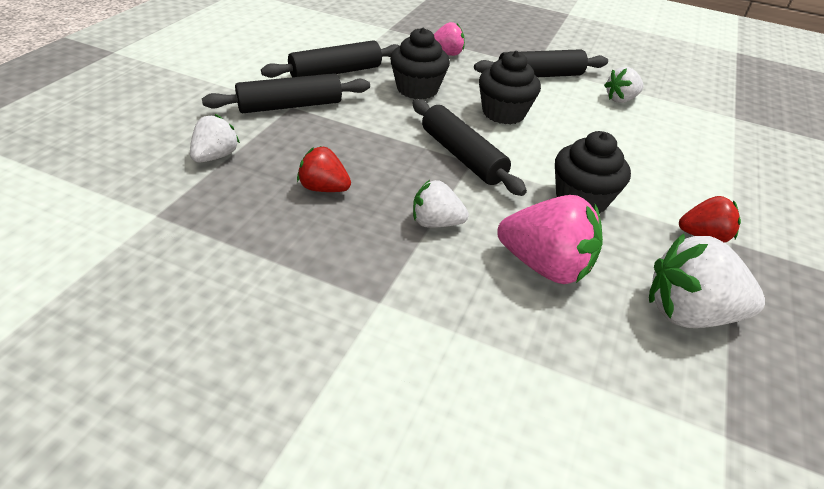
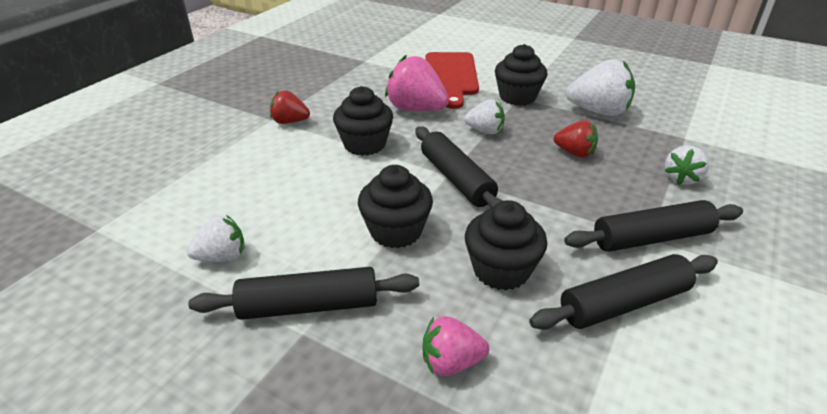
camera: 170 degrees left, 5 degrees down
(382, 303) = (517, 97): none -> black cupcake
(514, 371) = (450, 76): none -> red cutting board
(688, 313) = (342, 90): white strawberry -> white strawberry (598, 112)

